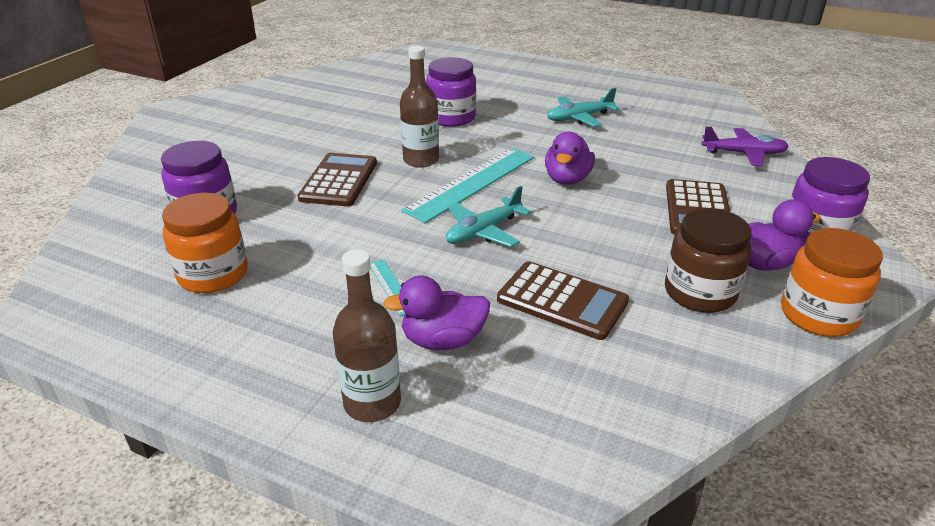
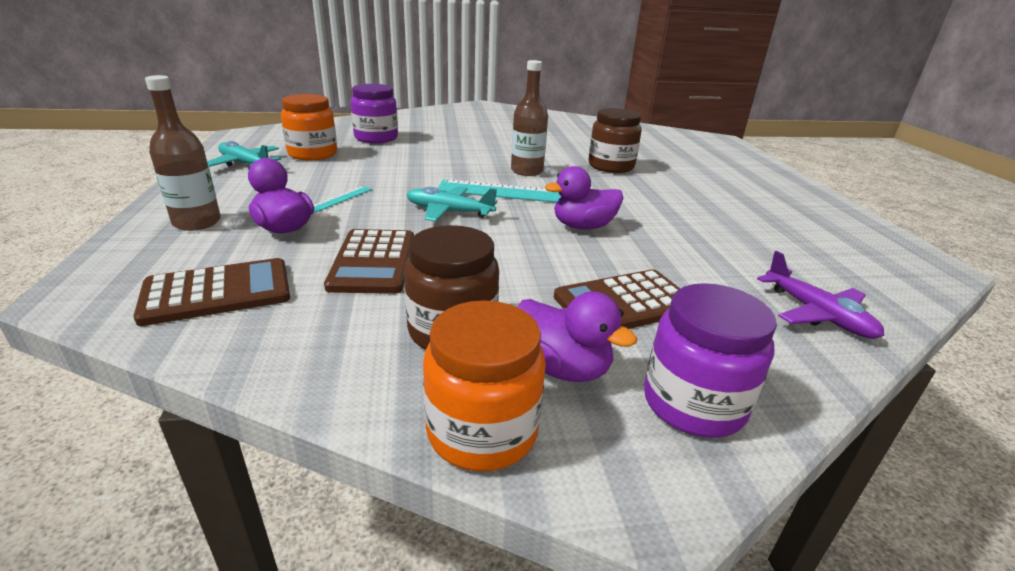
camera: 55 degrees right, 5 degrees down
(339, 180) = (460, 156): brown calculator -> brown calculator (217, 292)
(451, 118) = (611, 166): purple jar -> brown jar
(579, 118) = (711, 210): turquoise plane -> turquoise plane (245, 164)

